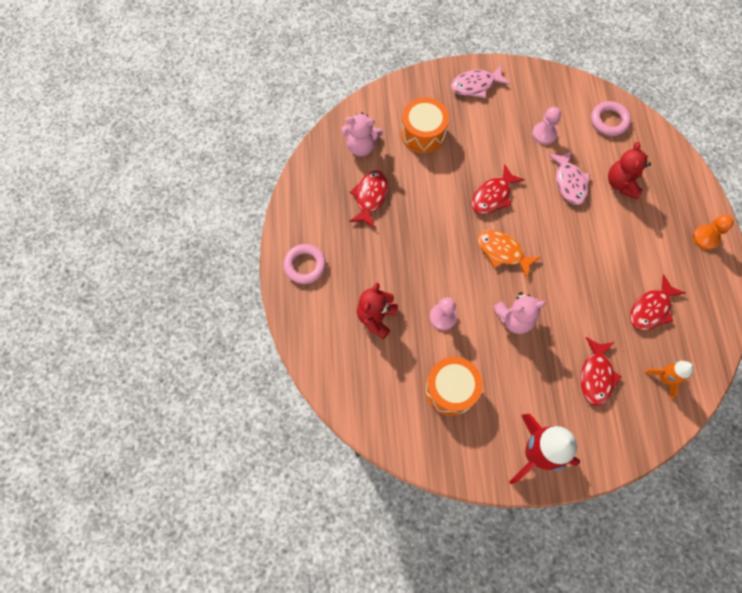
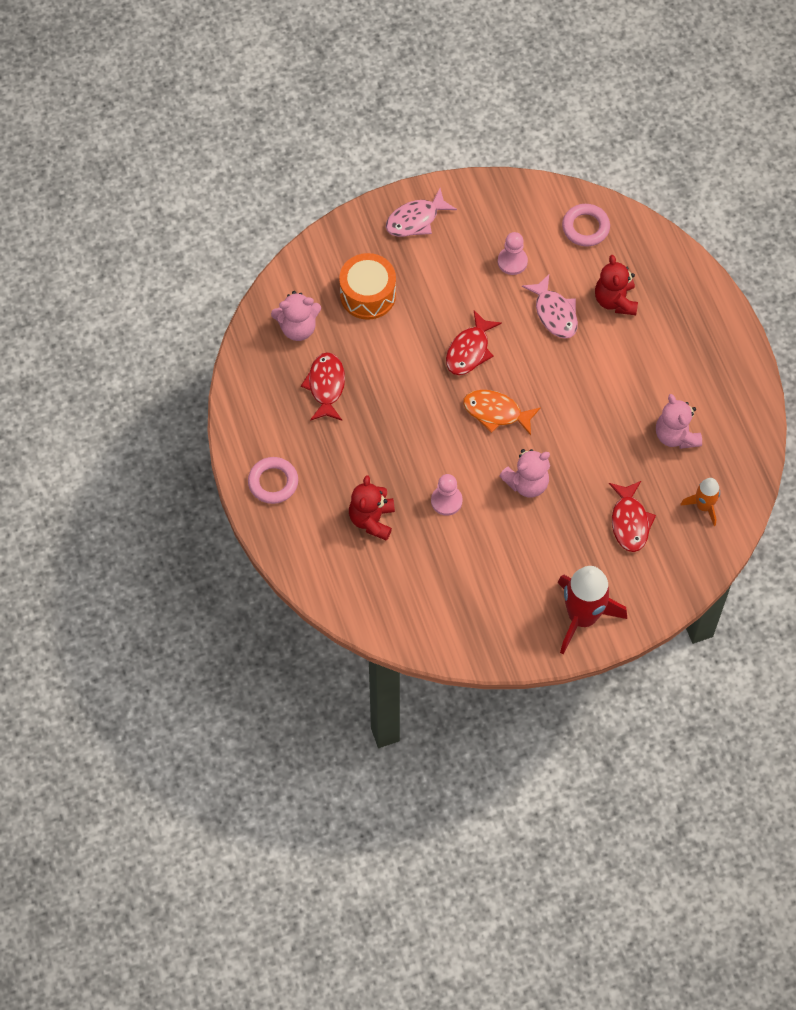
camera: 15 degrees left, 5 degrees down
(451, 389) = (475, 575): orange drum -> none
(651, 309) = (676, 435): red fish -> pink teddy bear
(706, 238) = (722, 341): orange pawn -> none

